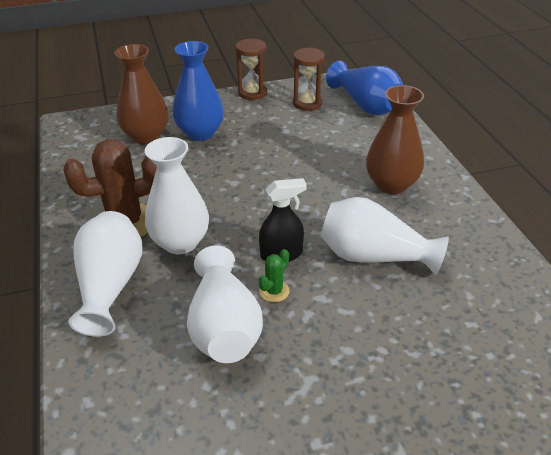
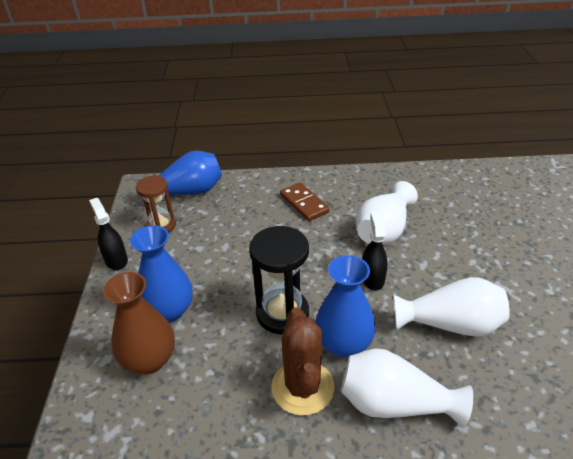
camera: 75 degrees left, 0 degrees up
(180, 242) = (343, 344): white vase -> blue vase
(212, 196) = (282, 313): none -> black hourglass
(252, 93) = (116, 260): brown hourglass -> black spray bottle
(274, 291) = (414, 289): green cactus -> none
(391, 184) = (304, 203): brown vase -> brown domino

